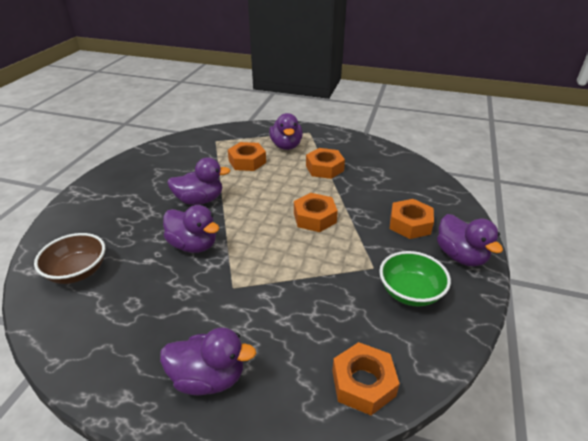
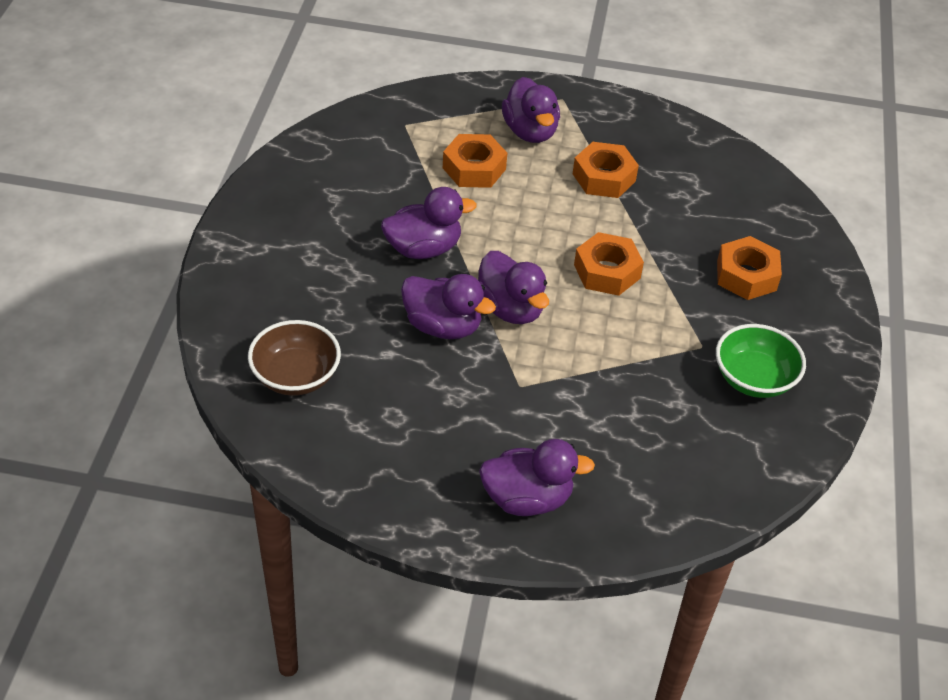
camera: 10 degrees left, 10 degrees up
(363, 383) = (708, 492): orange nut -> none
(460, 256) = (818, 323): purple duck -> purple duck (510, 309)

